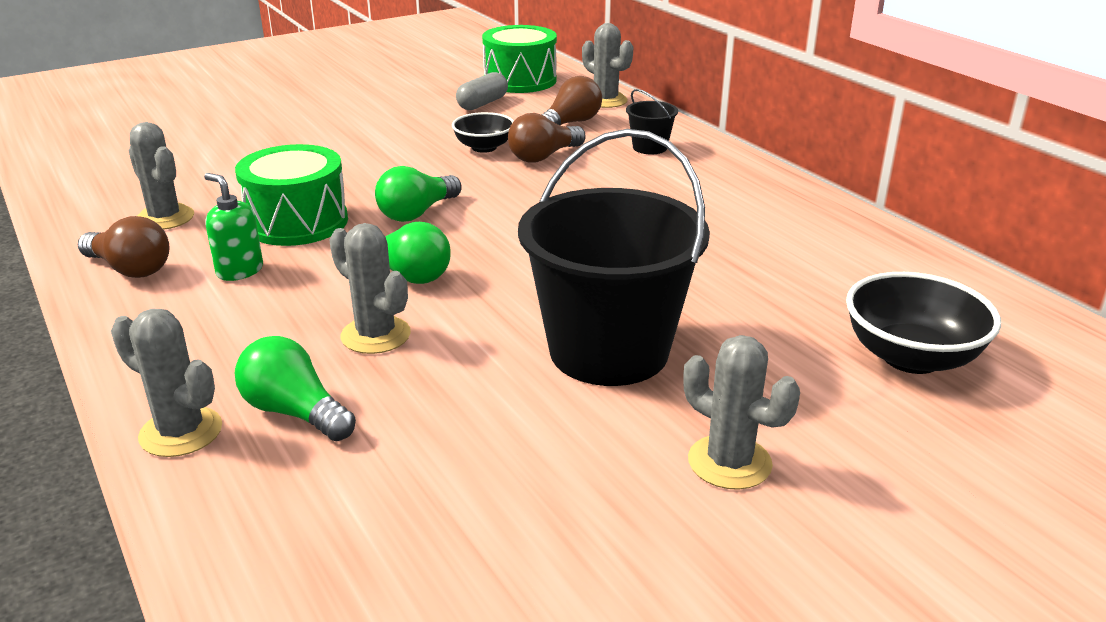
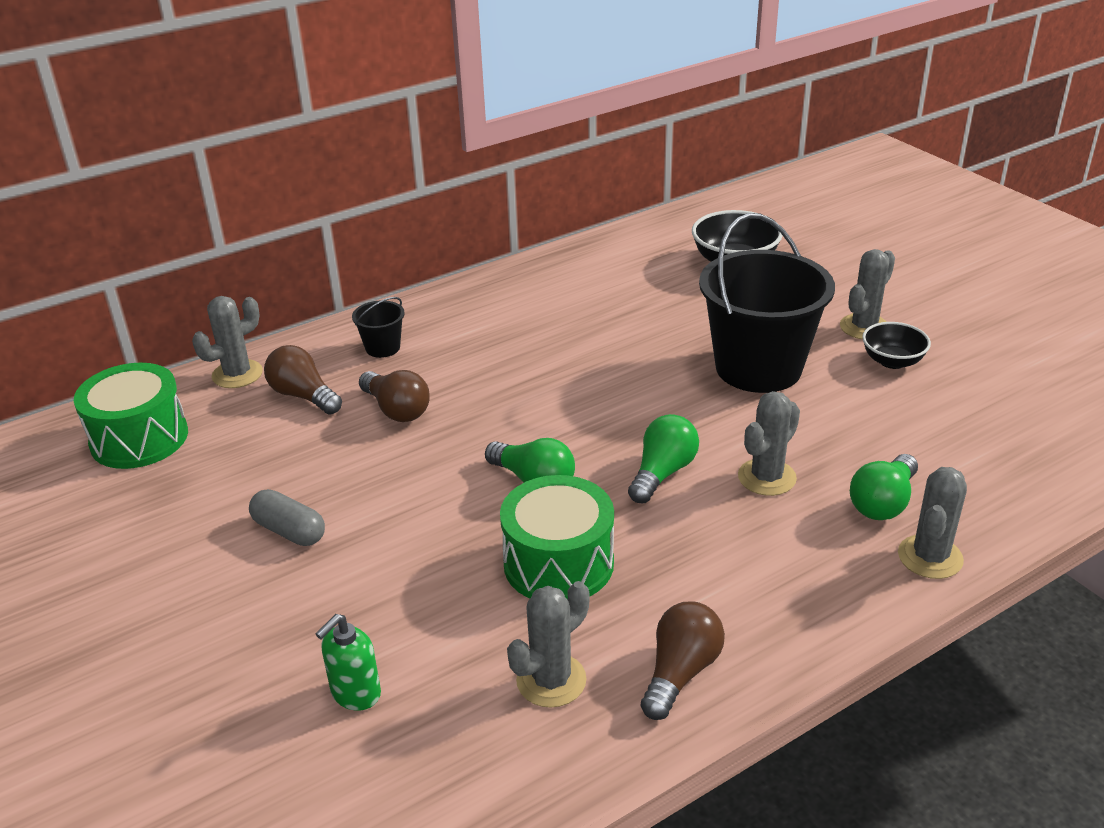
camera: 90 degrees left, 5 degrees up
(239, 271) = (672, 583): green soap dispenser -> green soap dispenser (355, 693)
(482, 104) = (218, 463): grey capsule -> grey capsule (289, 531)
(484, 147) = (364, 451): black bowl -> black bowl (892, 361)

